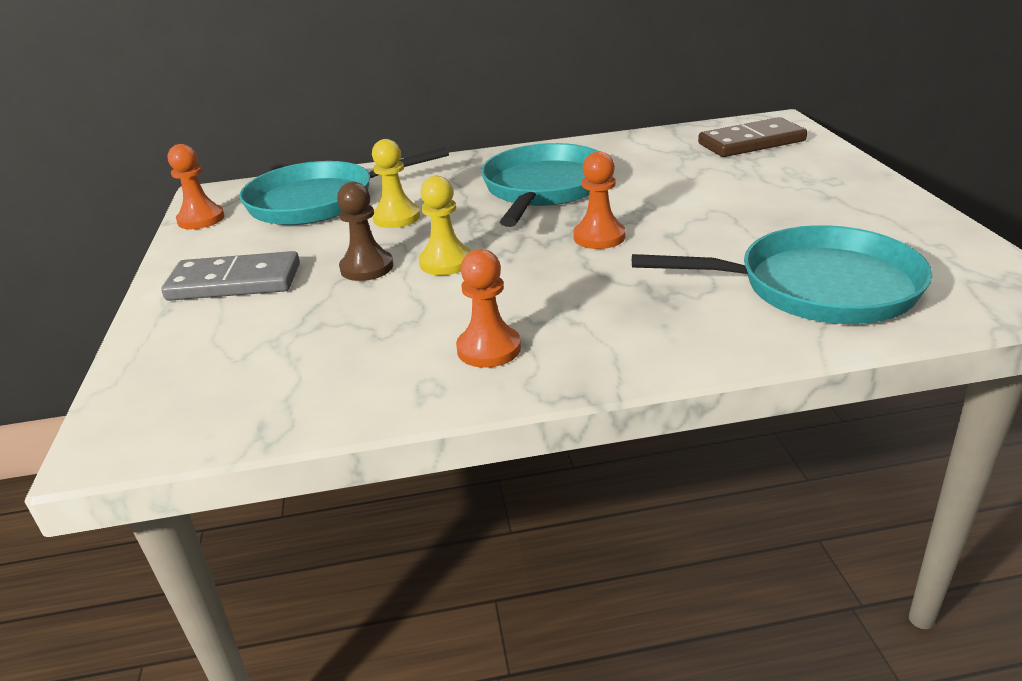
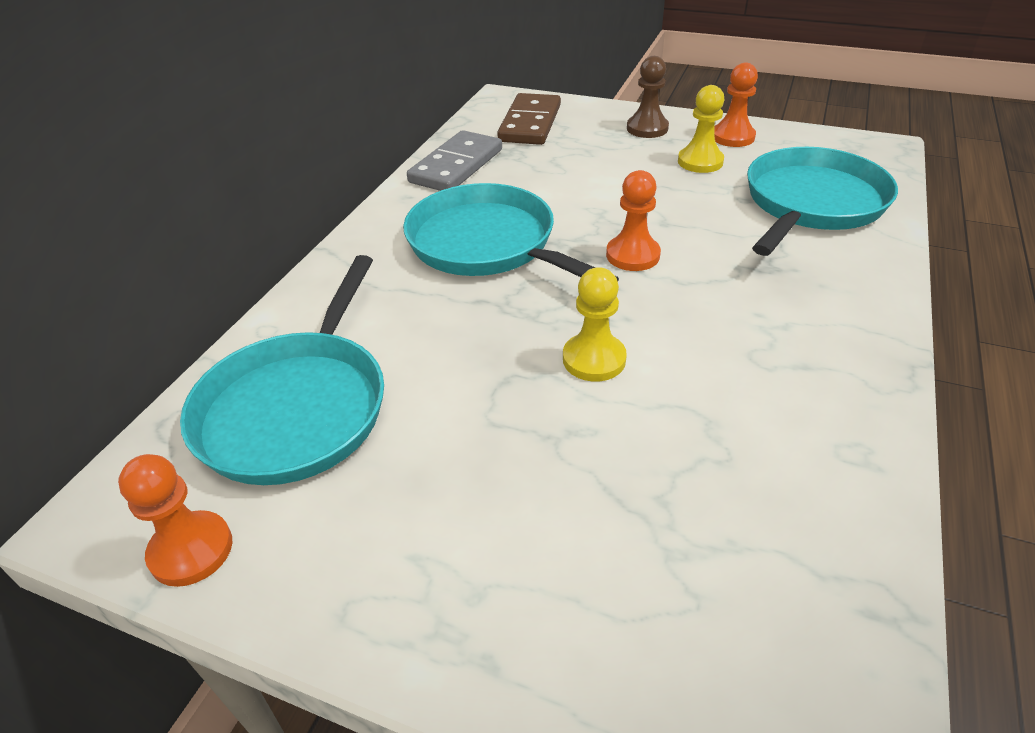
camera: 60 degrees left, 10 degrees up
(234, 282) = (468, 556): grey domino -> grey domino (456, 166)
(367, 268) = (548, 420): brown pawn -> brown pawn (647, 128)
(396, 218) = (436, 358): yellow pawn -> yellow pawn (700, 162)
(489, 349) = (803, 391): orange pawn -> orange pawn (732, 137)

